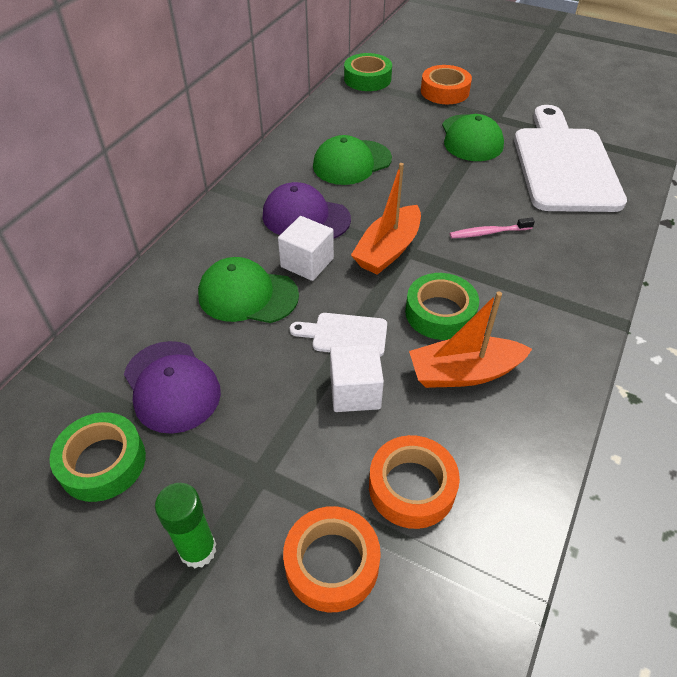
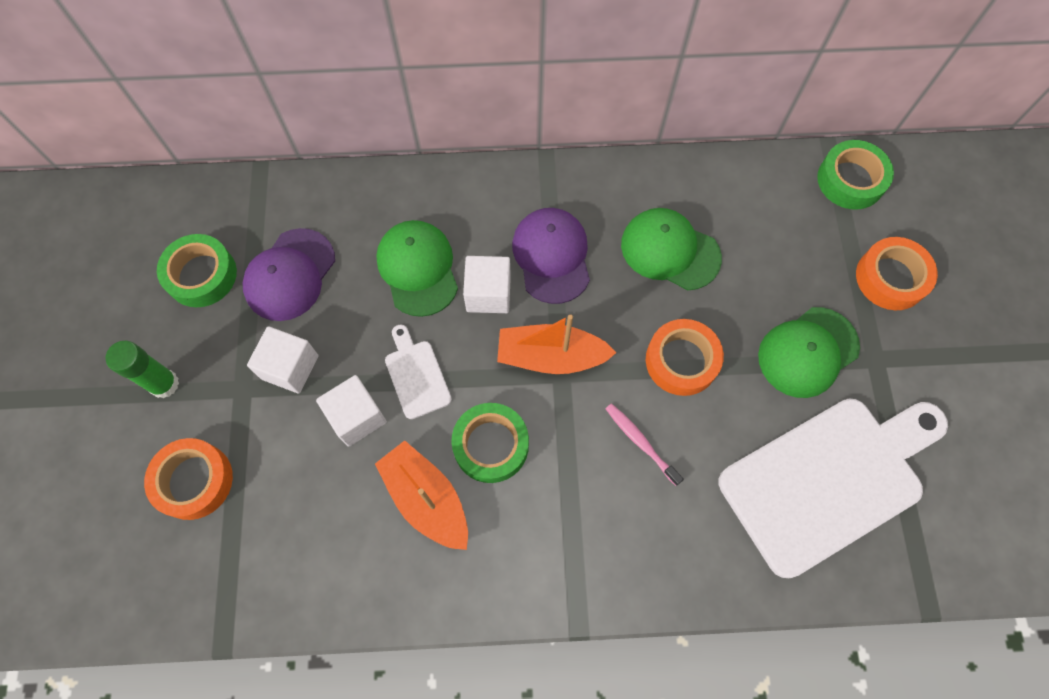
camera: 60 degrees right, 20 degrees up
(267, 424) = (290, 367): none -> white cube
(412, 487) = (284, 508): orange tape -> orange tape (681, 361)

